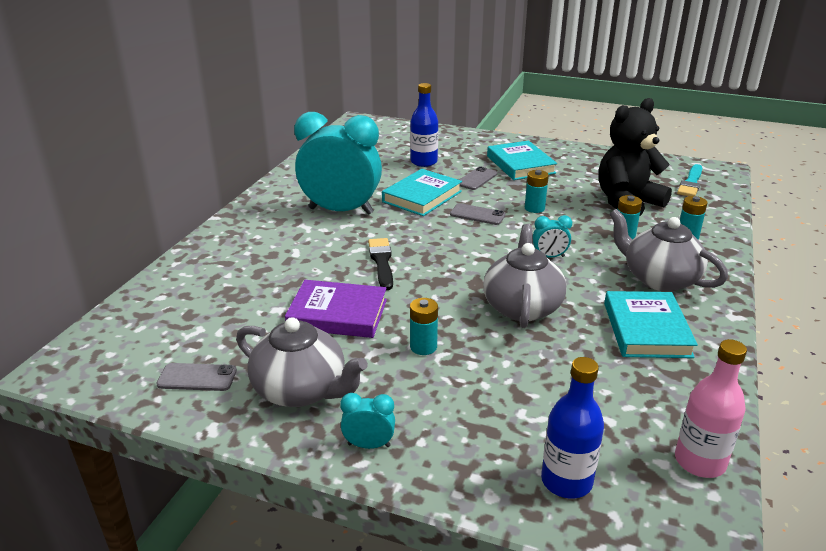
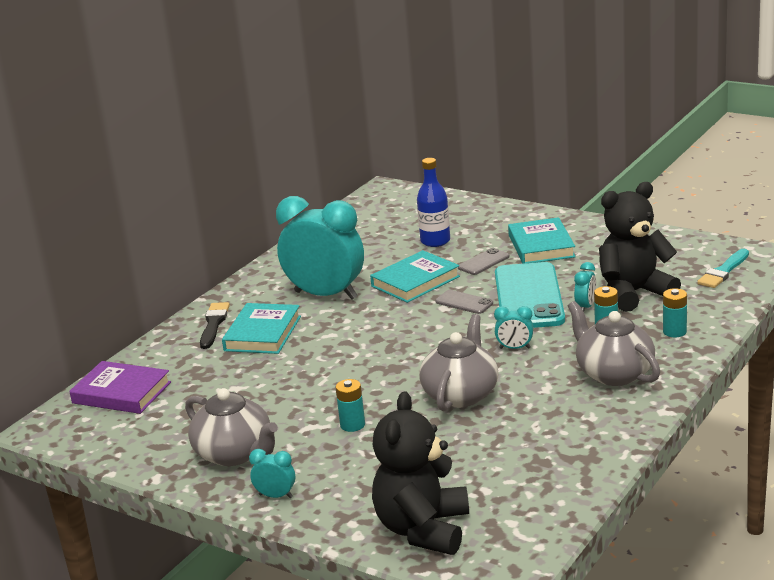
camera: 15 degrees right, 5 degrees down
(197, 378) = (152, 440): grey phone -> none
(337, 314) = (287, 394): purple book -> purple book (121, 393)
(381, 262) = (346, 348): black brush -> black brush (213, 324)
(534, 208) = (528, 297): turquoise battery -> turquoise phone
(566, 481) = (423, 529): blue bottle -> black teddy bear
(592, 216) = (585, 307): none -> turquoise clock
(646, 329) = (568, 419): turquoise book -> turquoise book (263, 333)
(699, 461) = (543, 523): pink bottle -> none

